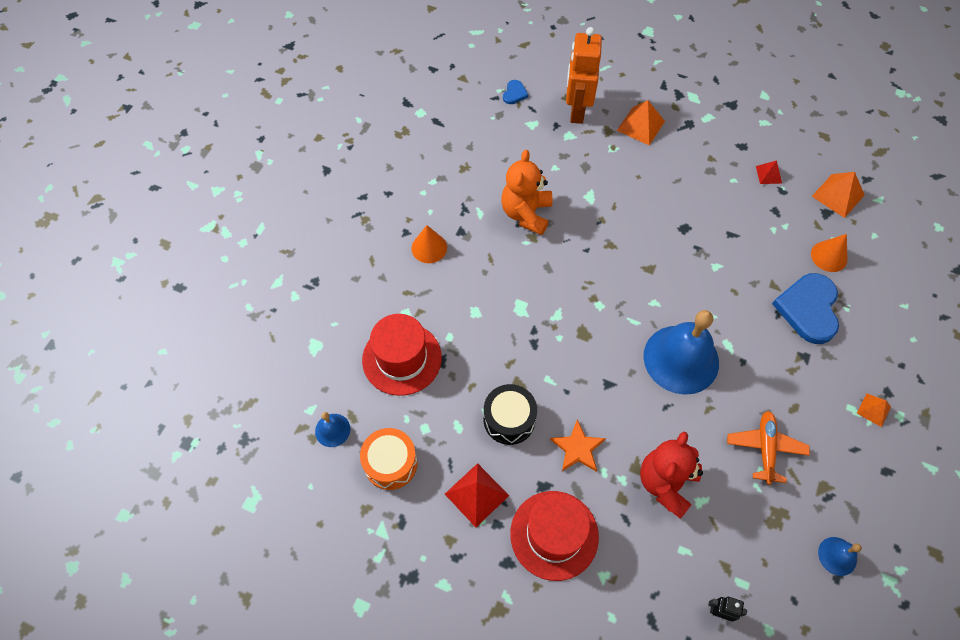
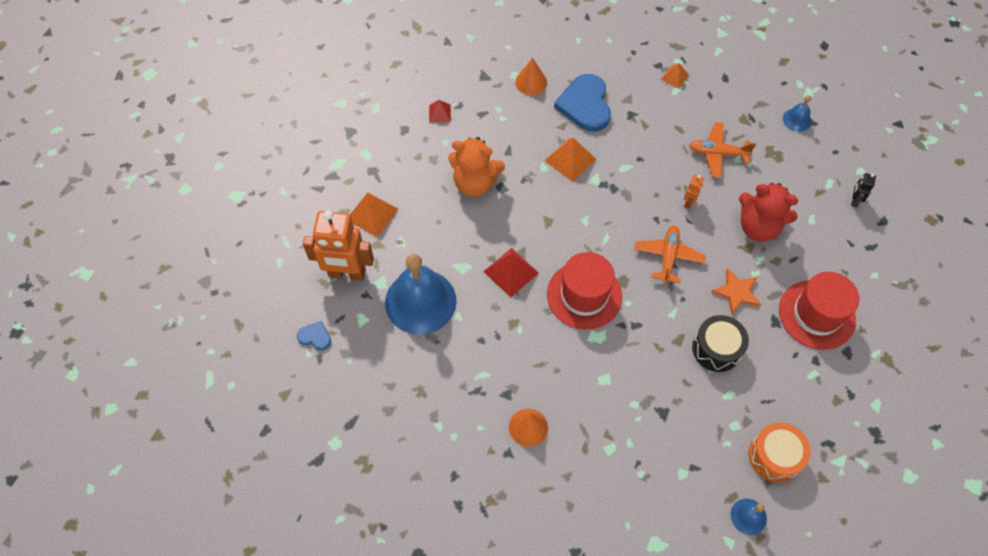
camera: 90 degrees left, 0 degrees up
(402, 358) = (663, 450): red hat -> red hat (584, 295)
(476, 494) = (792, 377): red pyramid -> red pyramid (511, 272)
(526, 214) = (484, 328): orange teddy bear -> orange teddy bear (475, 183)
(617, 381) = (668, 257): none -> orange plane
(681, 359) = (641, 204): blue bell -> blue bell (420, 301)
(690, 409) = (689, 202): none -> orange robot
(808, 309) = (585, 105): blue heart -> blue heart turned 75 degrees clockwise
(838, 195) = (465, 65): orange pyramid -> orange pyramid (570, 159)

